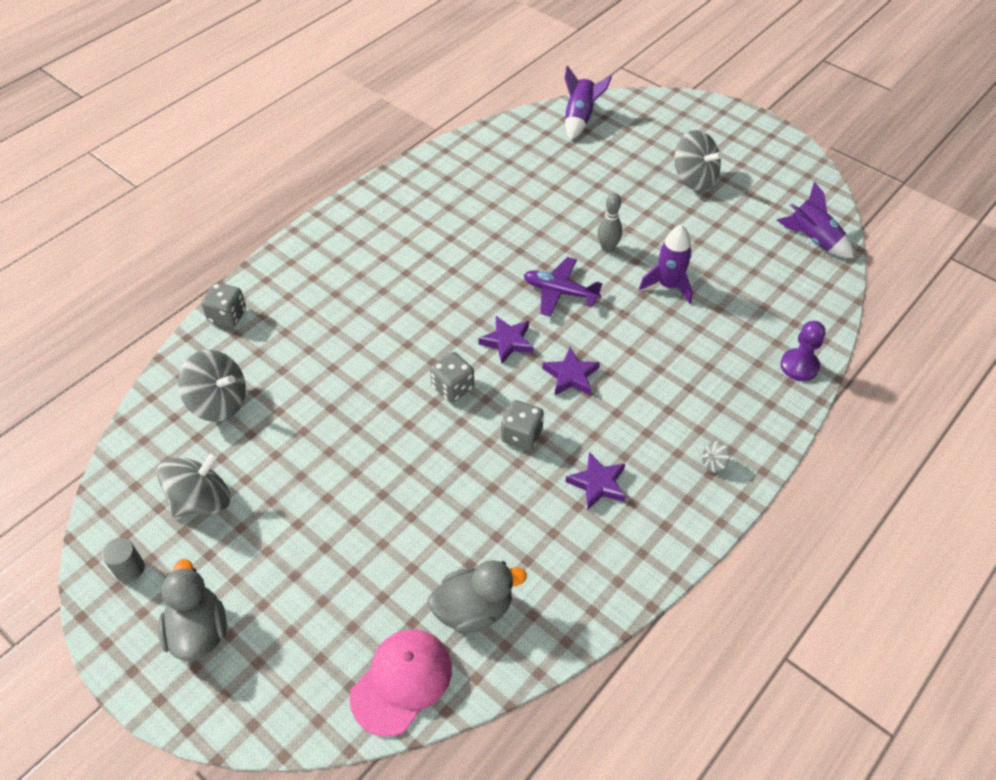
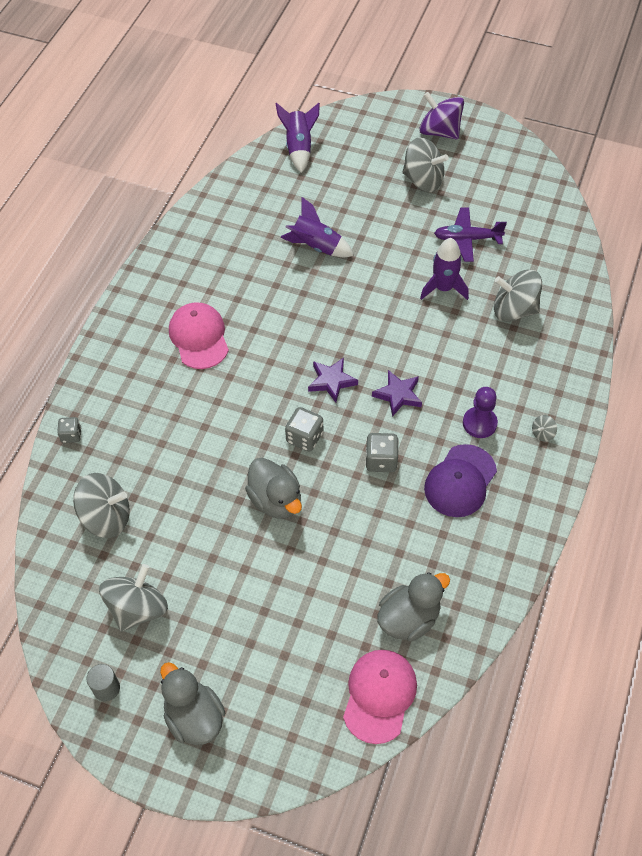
camera: 20 degrees left, 5 degrees up
(227, 316) = (71, 435): grey dice -> grey dice, size x0.66
(393, 440) = (276, 500): none -> grey duck
(395, 262) = (199, 337): none -> pink cap
(560, 292) = (355, 322): purple plane -> purple plane (467, 239)
(598, 484) = (460, 481): purple star -> purple cap
(607, 248) = (378, 268): grey bowling pin -> none
(732, 138) = (439, 131): none -> purple spinning top
(736, 328) = (514, 310): none -> grey spinning top
(799, 366) = (576, 328): purple pawn -> purple pawn (479, 423)
(813, 239) = (543, 210): purple rocket -> purple rocket (316, 246)

